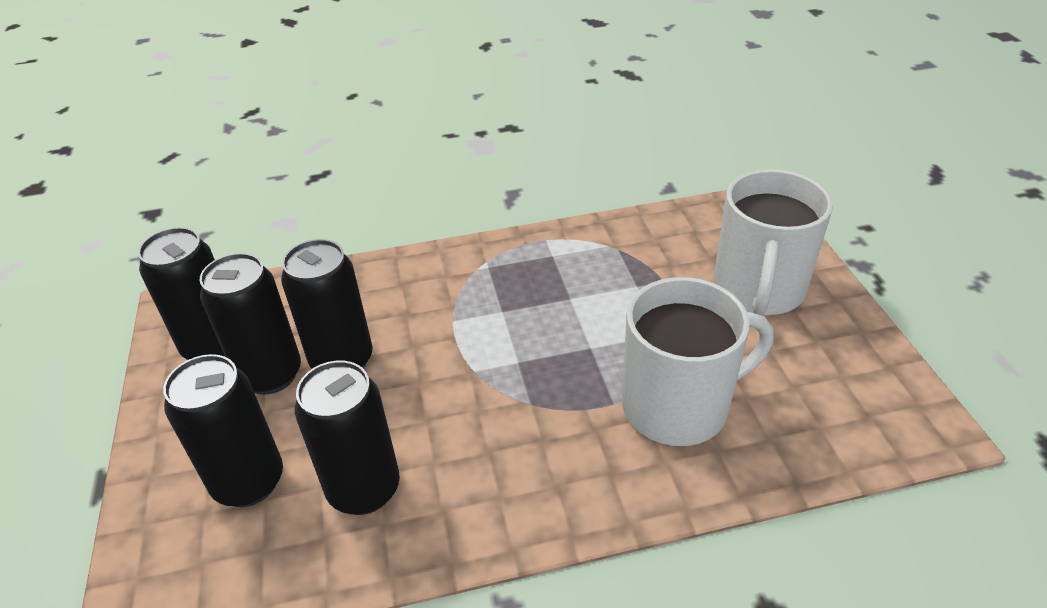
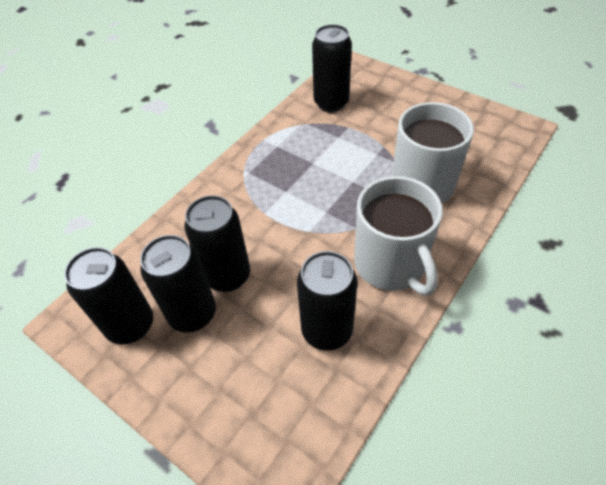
camera: 40 degrees left, 10 degrees up
(249, 482) = (258, 378): black can -> black can (331, 103)
(758, 289) = (395, 106): white mug -> white mug (390, 264)

